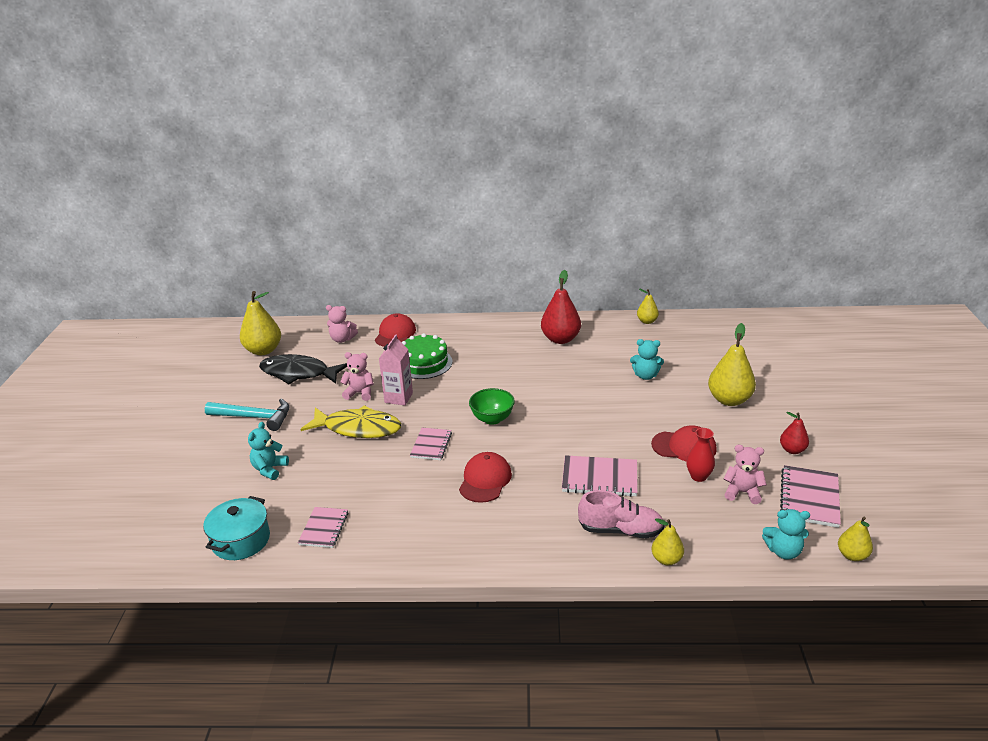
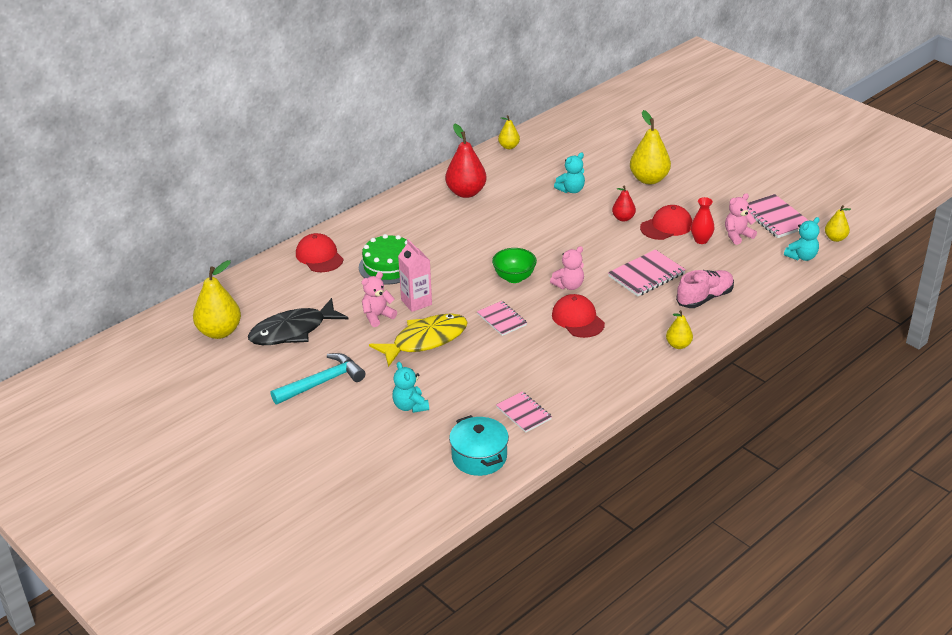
camera: 45 degrees left, 5 degrees up
(342, 339) = (278, 285): pink teddy bear -> pink teddy bear (569, 285)
(666, 559) = (752, 298): yellow pear -> yellow pear (678, 345)
(792, 450) = (729, 193): red pear -> red pear (623, 218)

